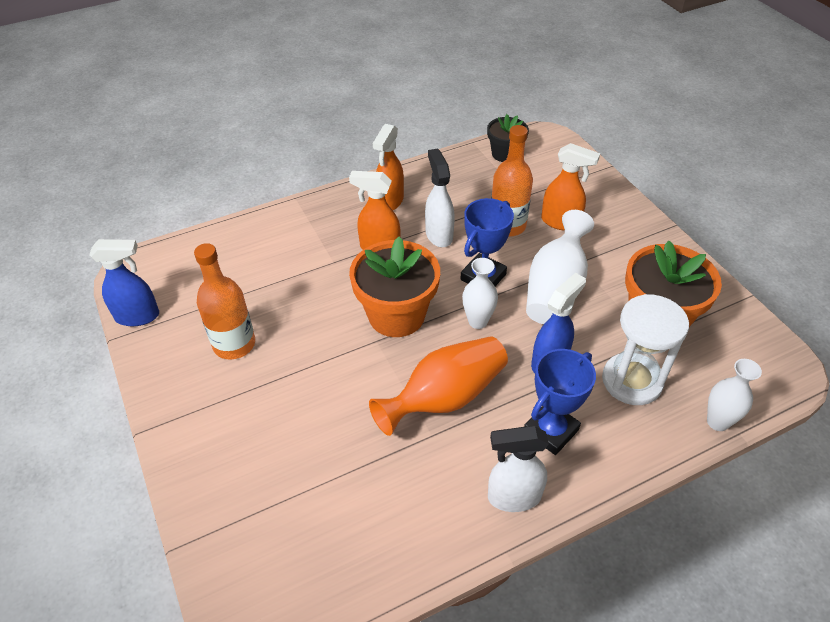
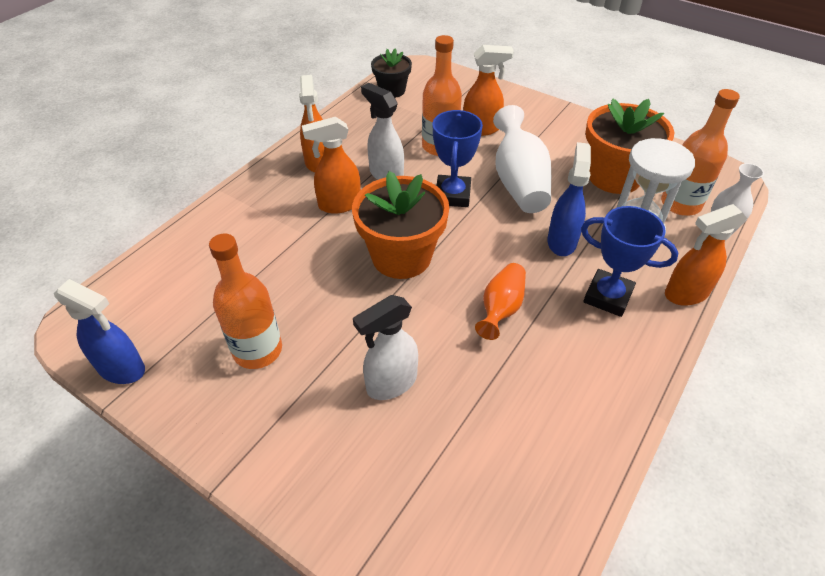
camera: 30 degrees left, 0 degrees up
(138, 316) = (122, 369): blue spray bottle -> blue spray bottle turned 60 degrees clockwise
(445, 397) = (501, 309): orange vase -> orange vase, size x0.61
(478, 321) = (477, 233): white vase -> none
(513, 497) = (623, 365): white spray bottle -> white spray bottle (391, 383)
(551, 431) = (607, 296): blue trophy -> blue trophy turned 75 degrees counterclockwise
(630, 463) = (685, 294): none -> orange spray bottle
(704, 375) = (680, 204): none -> orange bottle

